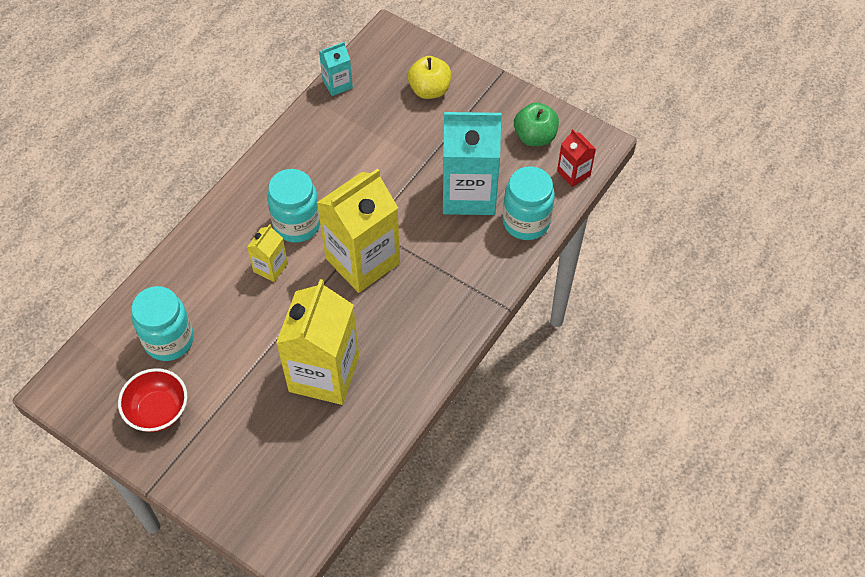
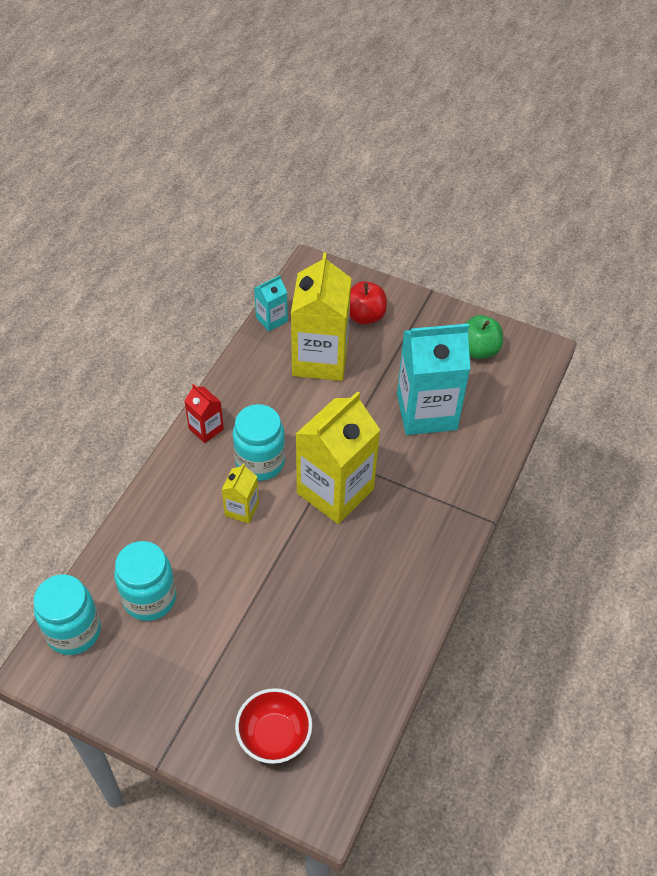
camera: 10 degrees left, 5 degrees down
(158, 411) = (152, 675): red bowl -> red bowl (274, 736)
(324, 373) = (320, 612): yellow carton -> yellow carton (320, 359)
(429, 90) = (364, 316): yellow apple -> red apple
(526, 222) = (490, 433): turquoise jar -> turquoise jar (73, 631)
(573, 173) = (524, 381): red carton -> red carton (206, 429)

